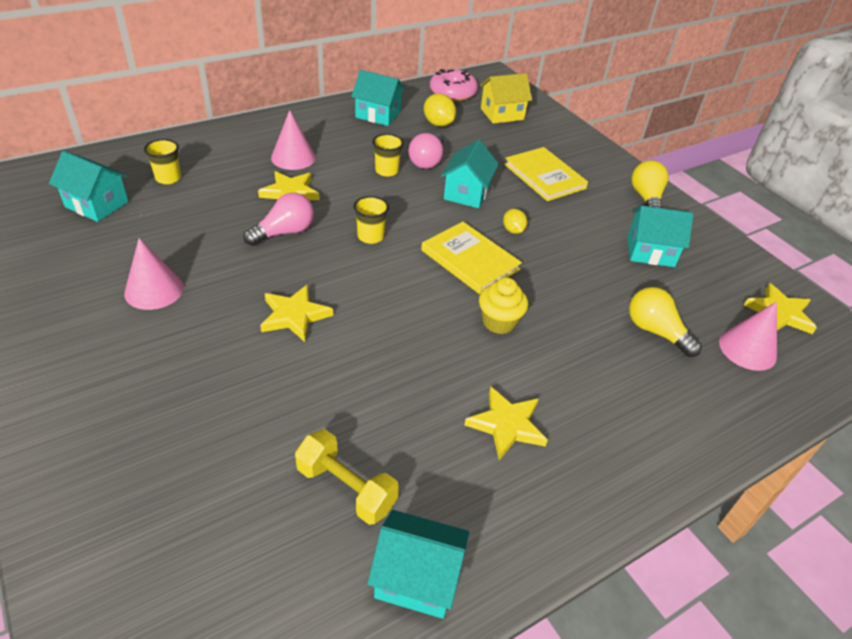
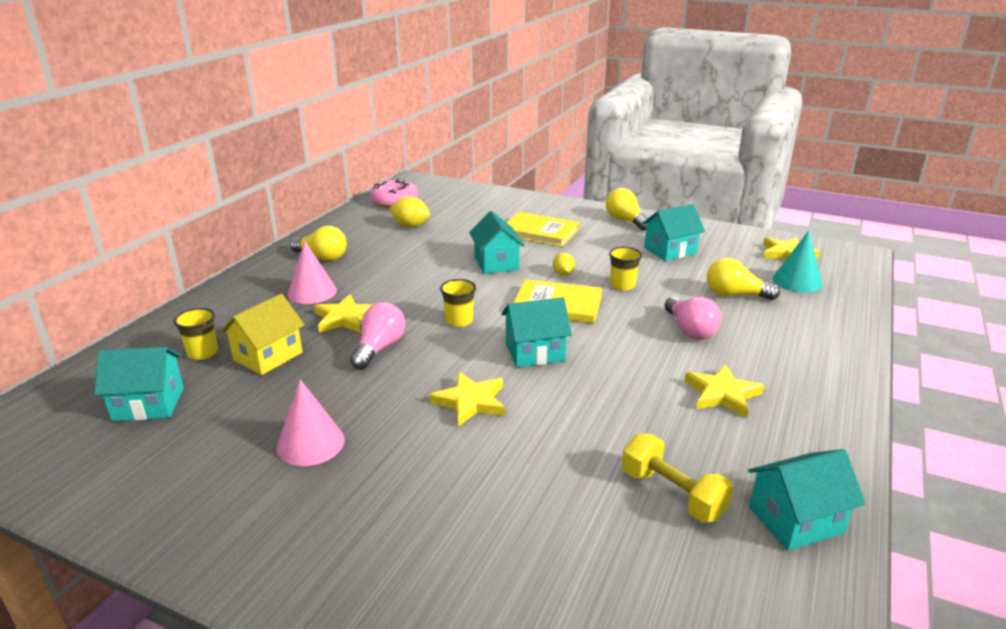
camera: 30 degrees left, 15 degrees down
(336, 127) = (322, 257): none -> yellow light bulb
(346, 488) = (672, 494): yellow dumbbell -> yellow dumbbell turned 45 degrees clockwise
(378, 115) = (349, 236): turquoise house -> turquoise house (535, 352)
(387, 171) = (411, 272): yellow cup -> yellow cup (622, 285)
(427, 161) = (435, 253): pink light bulb -> pink light bulb (690, 330)
(499, 322) = (631, 334): yellow cupcake -> none
(502, 114) = (453, 203): yellow house -> yellow house (268, 356)
(513, 230) = (563, 274): yellow lemon -> yellow lemon turned 45 degrees clockwise
(747, 349) = (797, 281): pink cone -> turquoise cone

